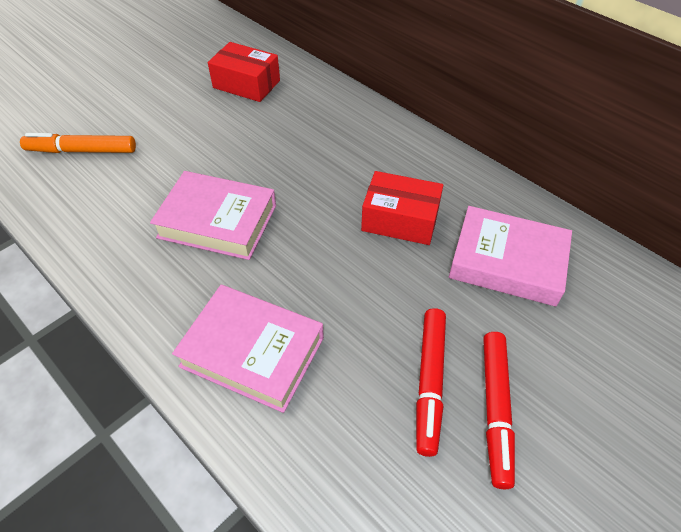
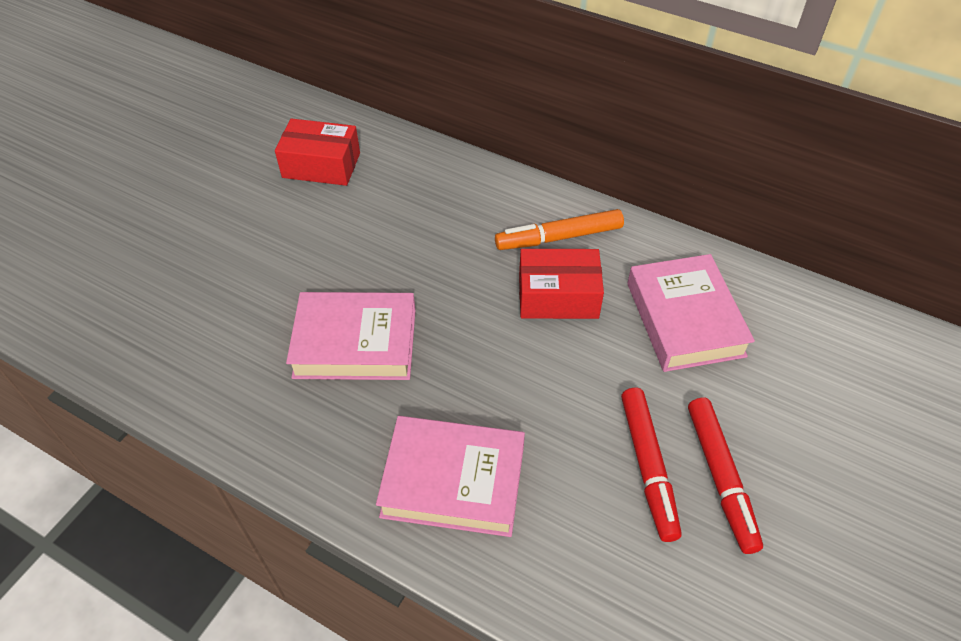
camera: 15 degrees left, 0 degrees up
(82, 151) = (152, 291): orange marker -> orange marker (559, 237)
(507, 262) = (684, 319): pink book -> pink book turned 75 degrees clockwise

